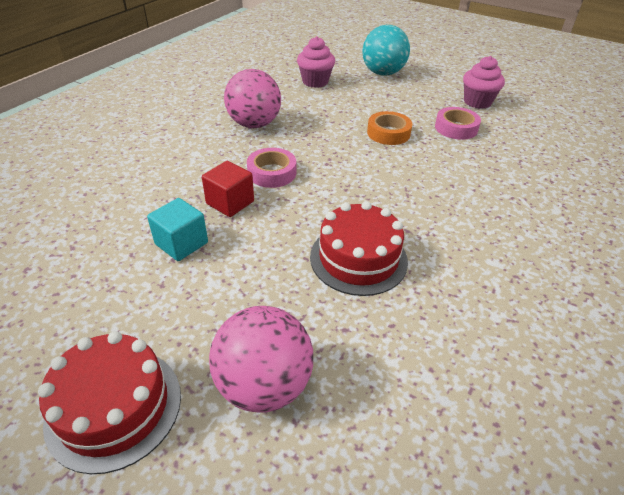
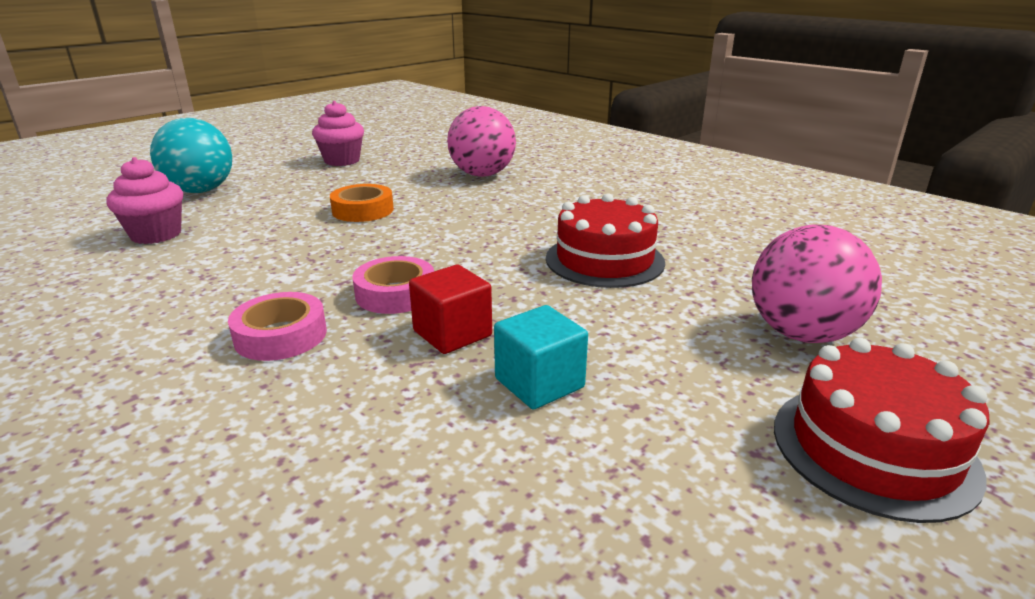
camera: 75 degrees left, 15 degrees down
(254, 124) = (234, 296): pink ball -> pink ball (482, 174)
(456, 128) = (386, 178): pink tape -> pink tape (281, 335)

